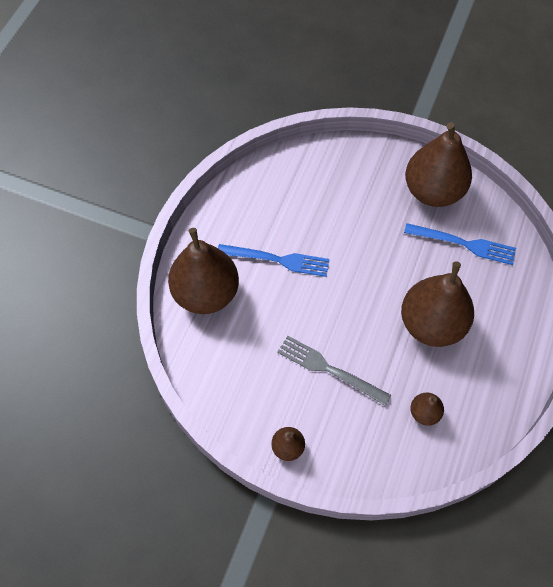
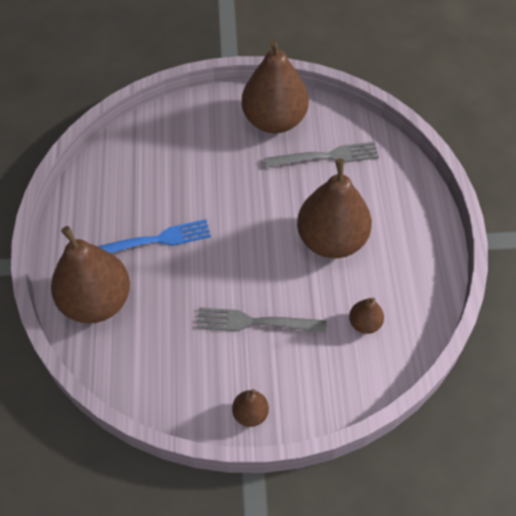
camera: 25 degrees left, 5 degrees down
(465, 244) = (327, 156): blue fork -> grey fork

